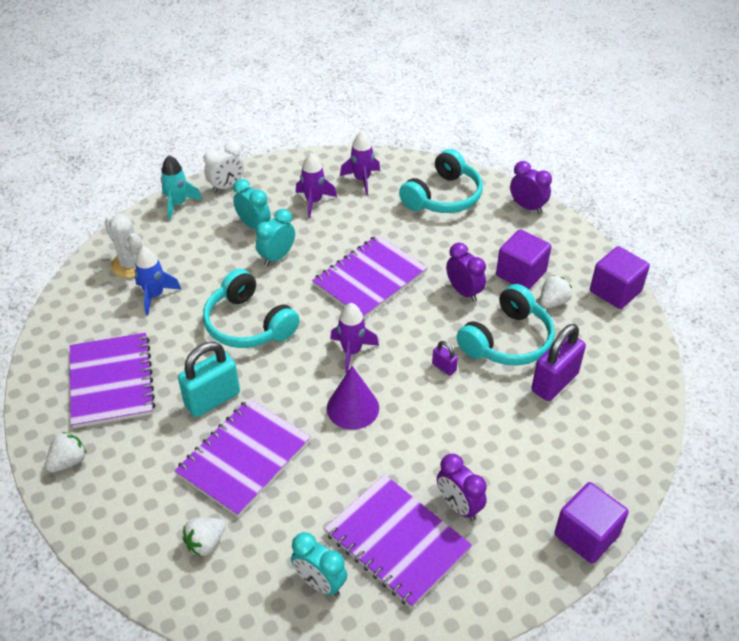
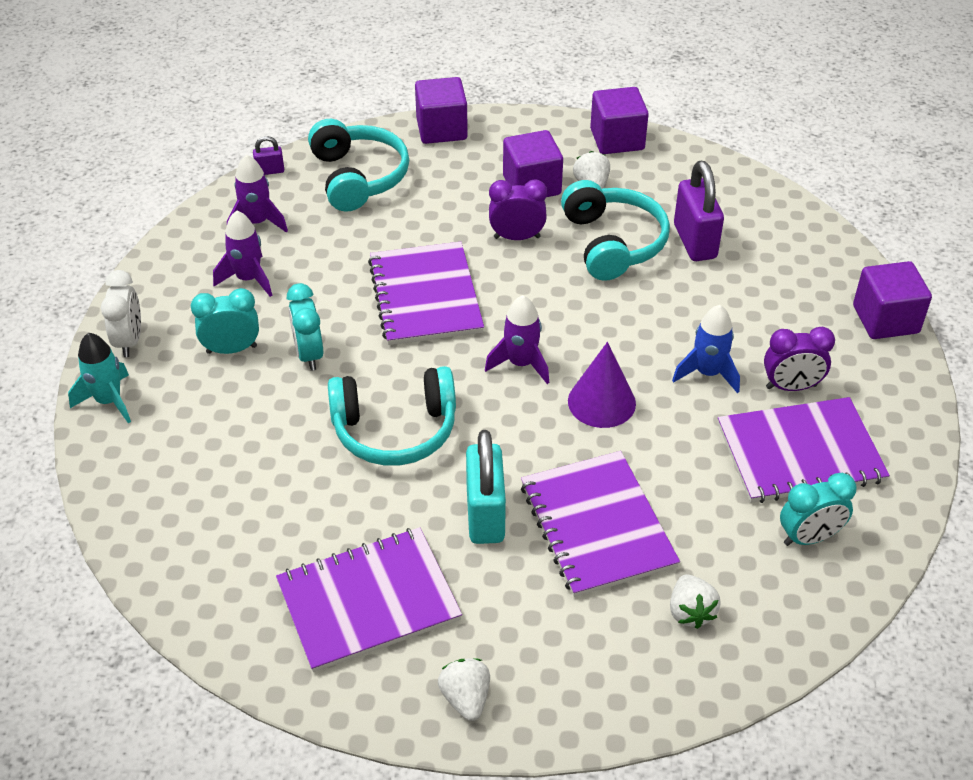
camera: 55 degrees left, 0 degrees up
(111, 381) = (368, 601): purple notebook -> purple notebook turned 45 degrees counterclockwise
(131, 264) = (173, 496): white cactus -> none
(155, 295) = (257, 496): blue rocket -> blue rocket (707, 373)
(444, 367) = (607, 306): purple padlock -> purple padlock (270, 171)
(527, 207) = (441, 129): purple clock -> purple cube

